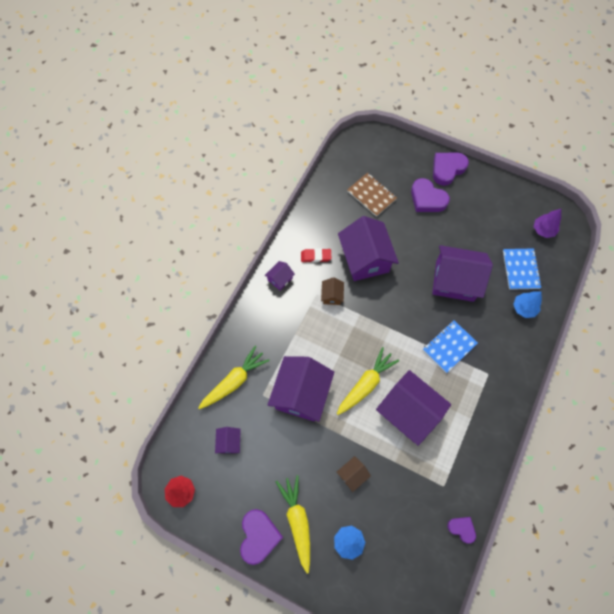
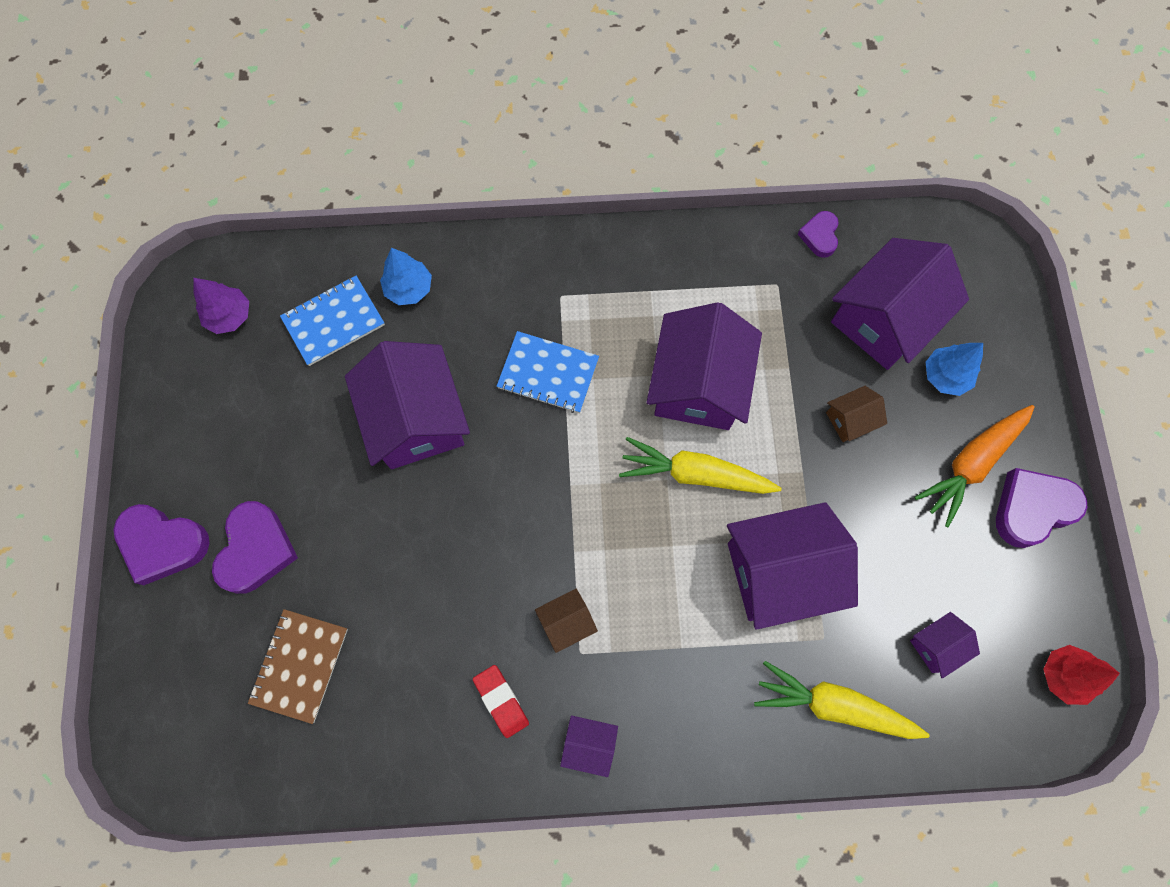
camera: 120 degrees left, 5 degrees up
(297, 521) = (971, 464): yellow carrot -> orange carrot
(352, 475) = (850, 420): brown house -> brown house turned 45 degrees counterclockwise
(365, 259) = (455, 601): purple house -> purple house (884, 319)

